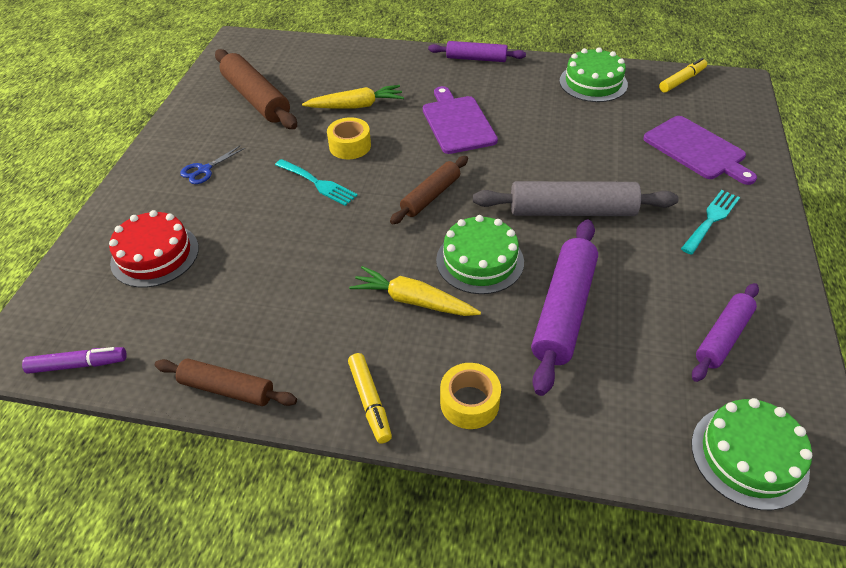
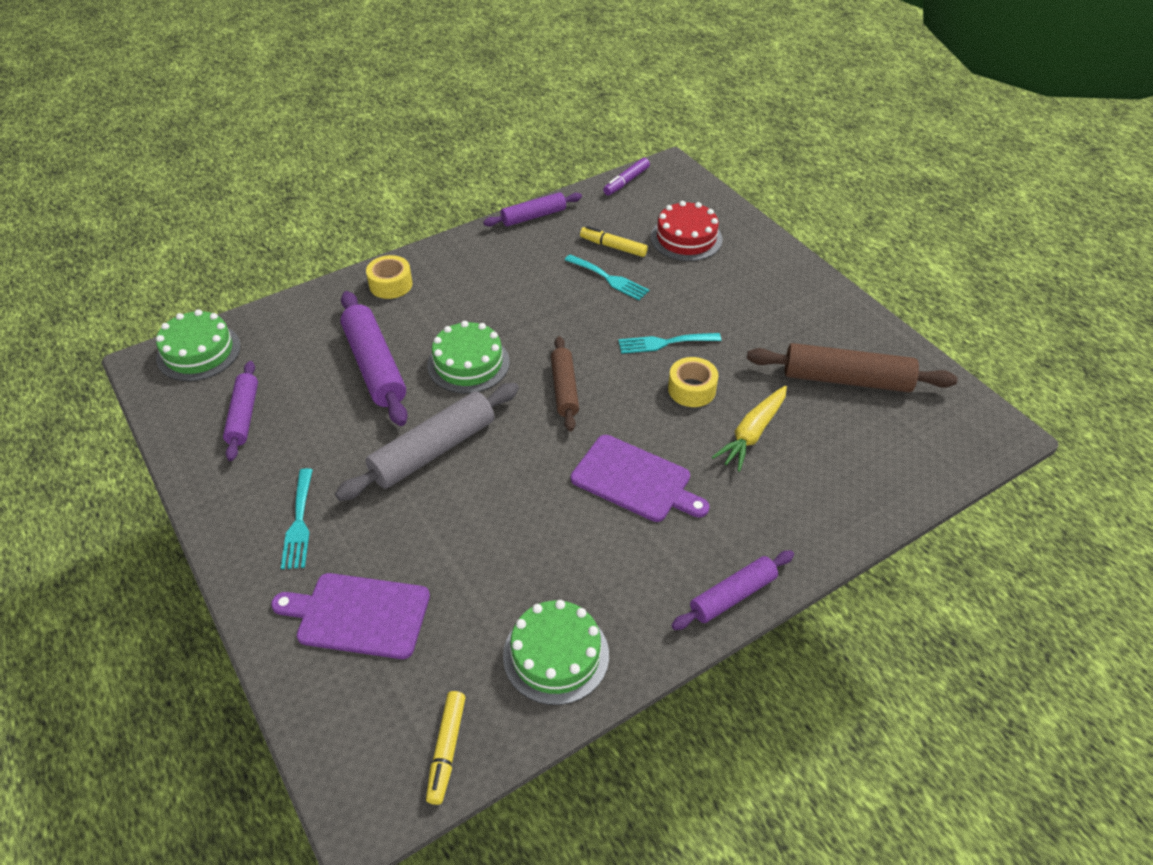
camera: 135 degrees right, 0 degrees up
(204, 170) = (762, 299): blue scissors -> none
(227, 389) = (533, 216): brown rolling pin -> purple rolling pin
(273, 261) = (609, 279): none -> turquoise fork
(370, 401) = (449, 254): yellow marker -> yellow marker (613, 247)
(413, 301) = (485, 312): yellow carrot -> none

